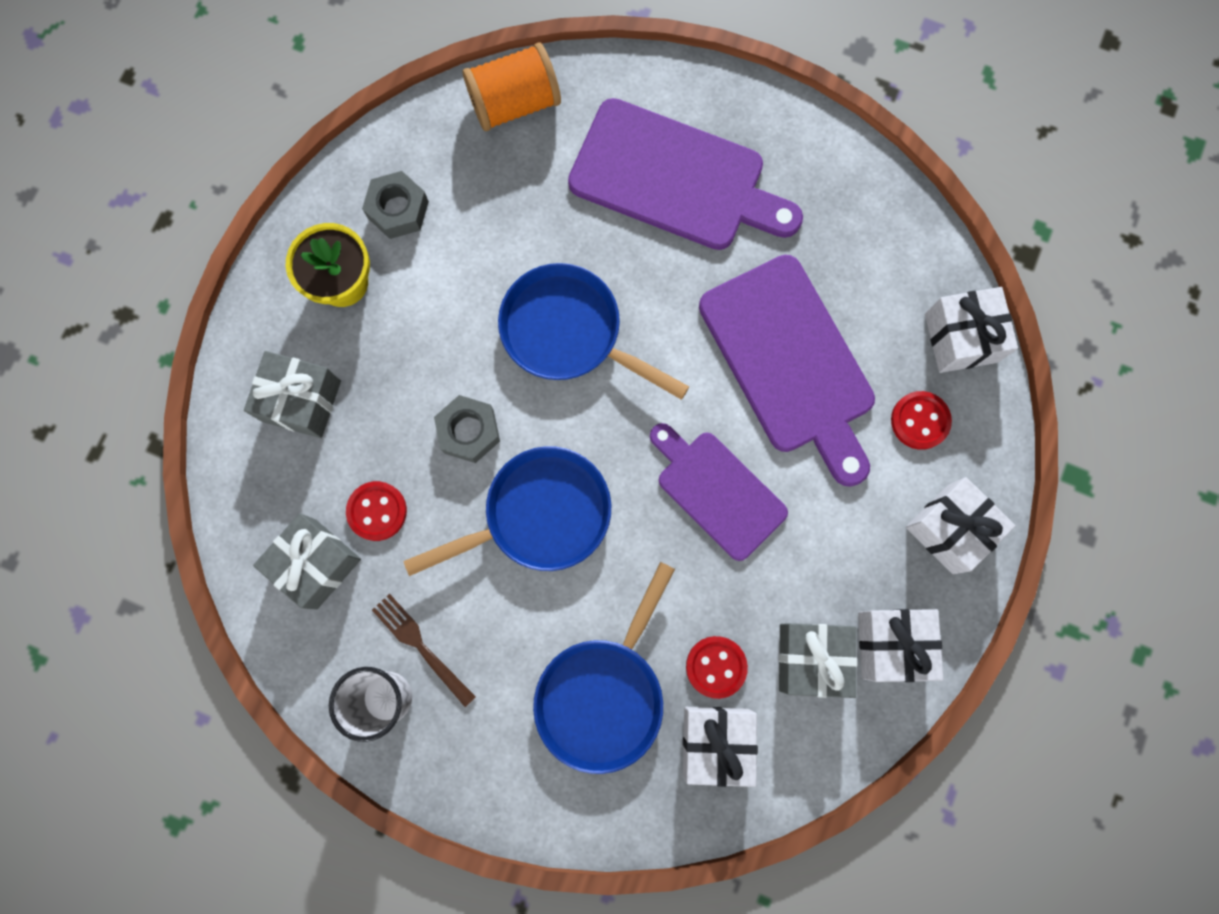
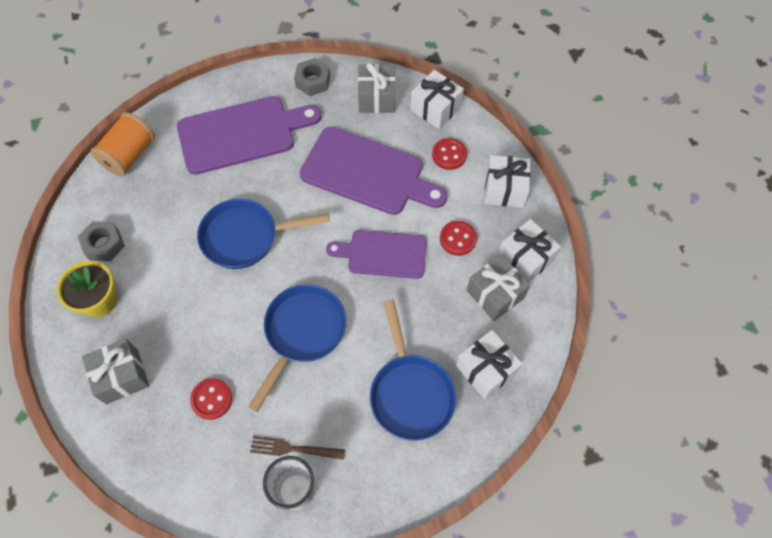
camera: 40 degrees left, 15 degrees down
(316, 564) = (198, 454): grey gift -> grey gift (376, 98)
(469, 431) = (231, 321): grey nut -> grey nut (313, 81)
(716, 667) = (454, 334): red button -> red button (458, 239)

